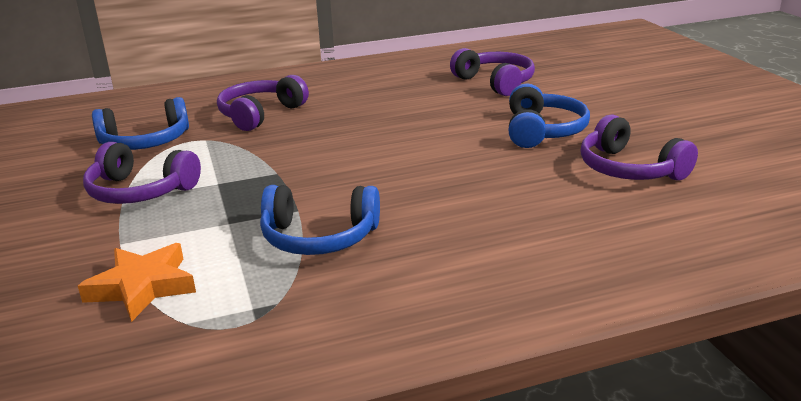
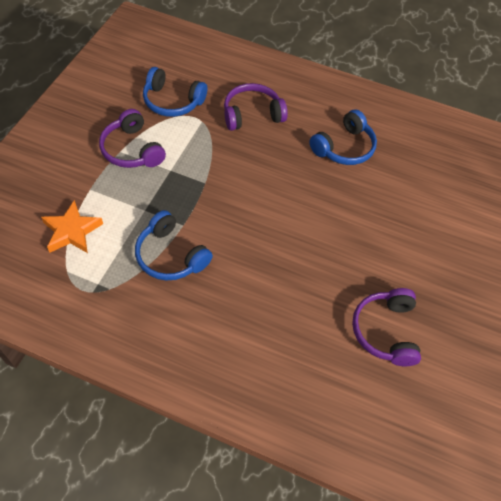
camera: 35 degrees right, 30 degrees up
(495, 82) = (423, 179): purple headphones -> none
(543, 131) = (385, 255): blue headphones -> blue headphones (344, 147)

